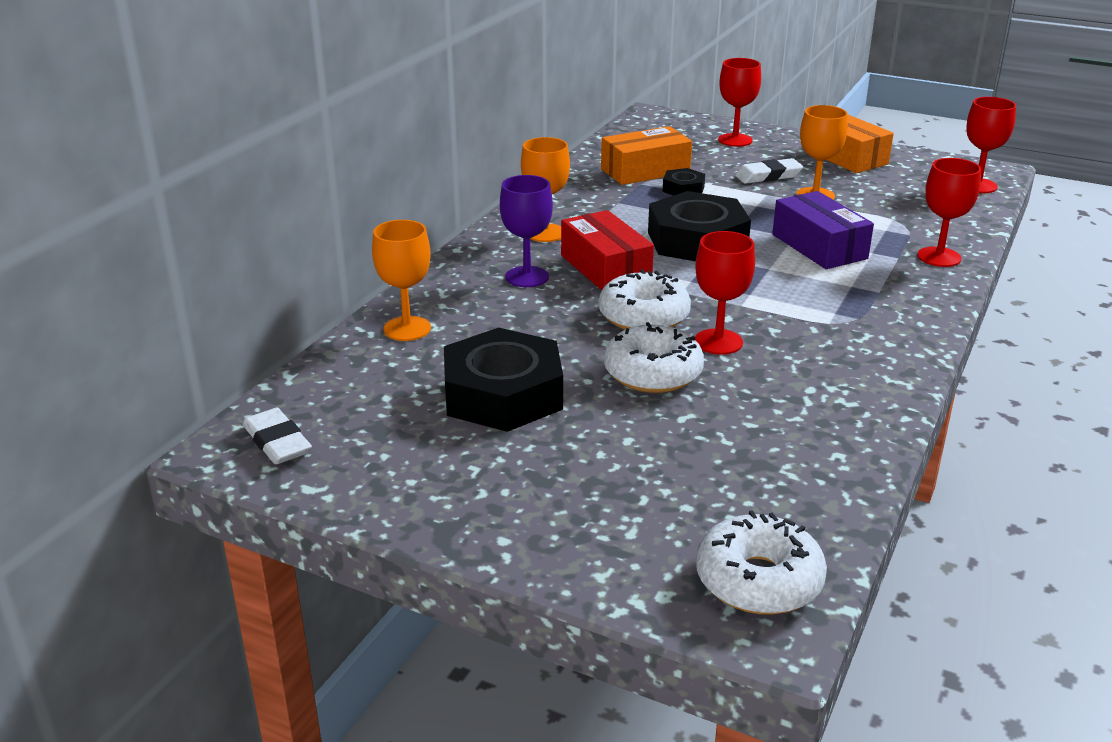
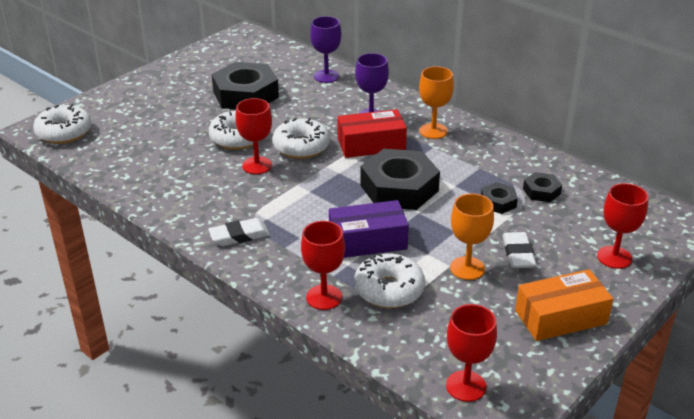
camera: 105 degrees right, 5 degrees up
(277, 442) = (242, 42): white eraser -> white eraser (239, 236)
(407, 329) = (326, 76): orange goblet -> purple goblet
(645, 171) = (541, 191): orange box -> black nut
(889, 227) = (389, 290): none -> white donut

